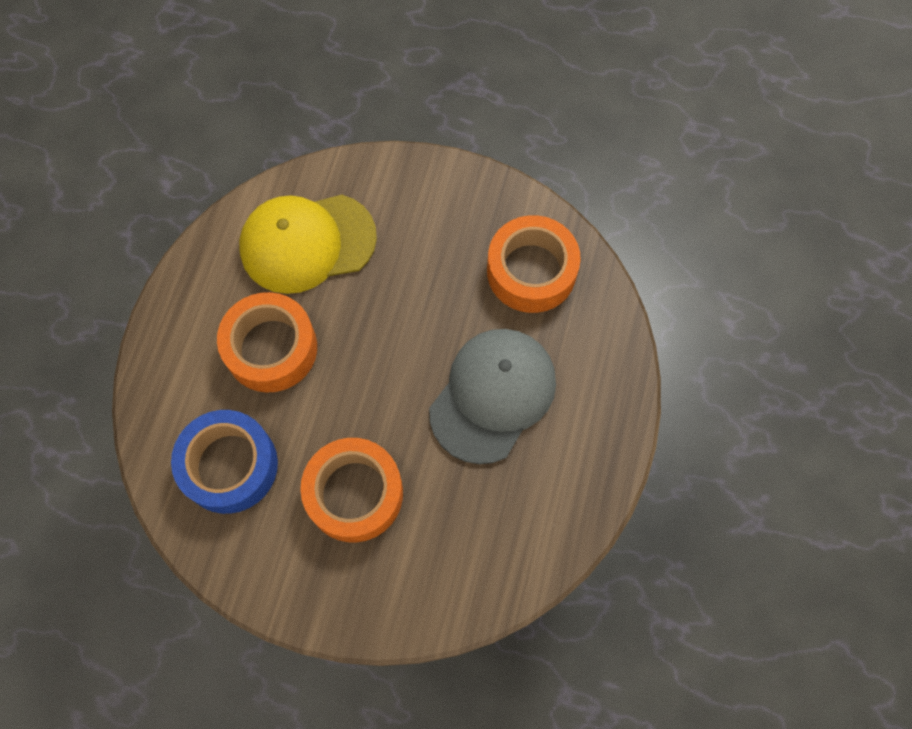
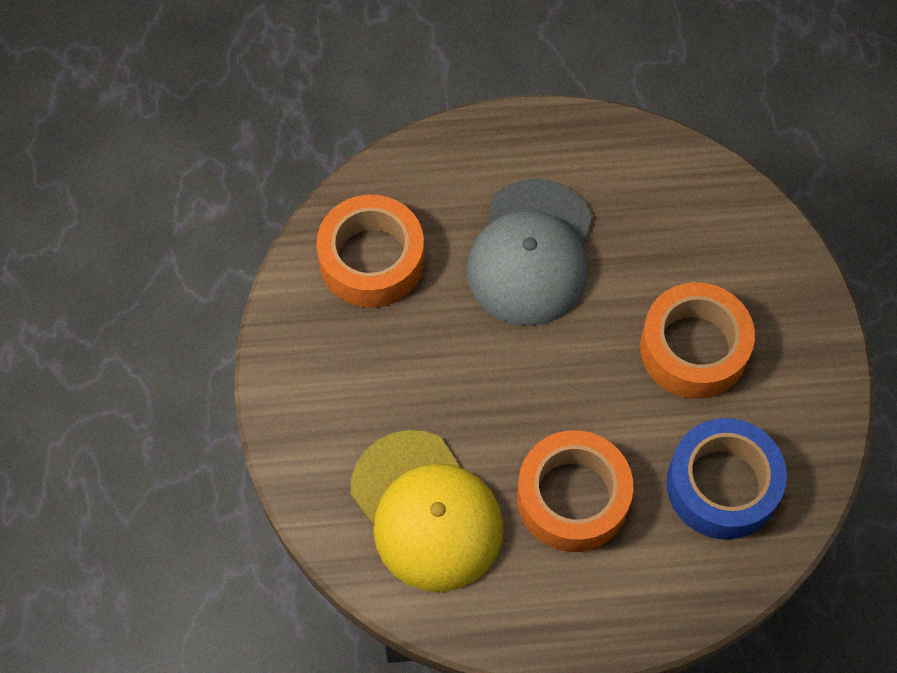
camera: 110 degrees left, 5 degrees down
(493, 395) = (531, 253): grey cap -> grey cap turned 90 degrees counterclockwise

